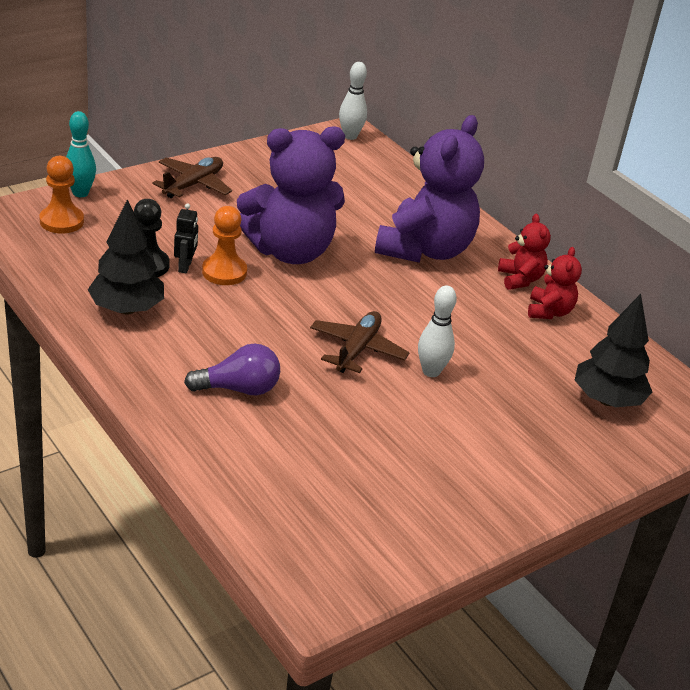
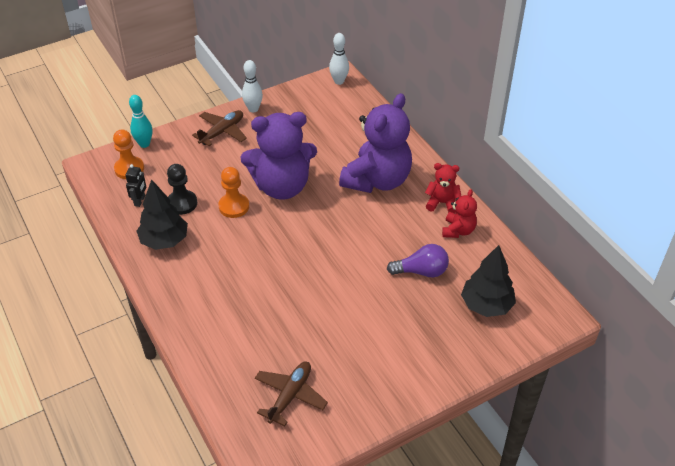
camera: 10 degrees right, 10 degrees up
(185, 266) = (208, 203): black robot -> black robot (140, 201)
(239, 389) = (231, 304): purple light bulb -> purple light bulb (421, 271)
(357, 349) = (316, 268): brown plane -> brown plane (290, 395)
(431, 371) = (365, 285): white bowling pin -> white bowling pin (253, 109)
(520, 279) = (442, 203): red teddy bear -> red teddy bear turned 75 degrees counterclockwise

